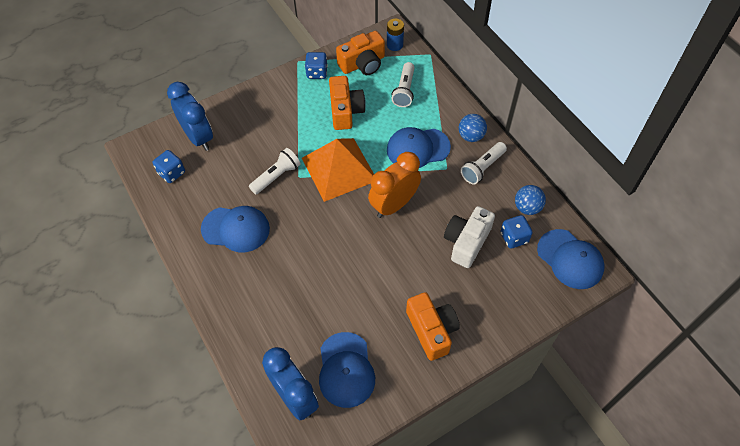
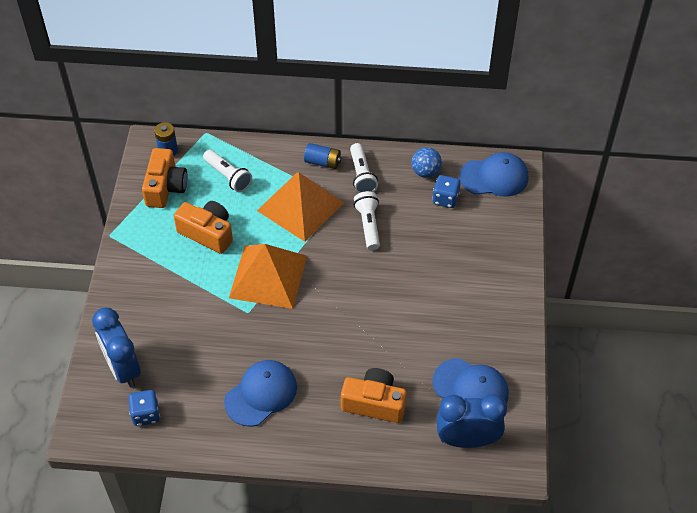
camera: 55 degrees left, 5 degrees down
(198, 137) = (123, 368): blue clock -> blue clock turned 120 degrees counterclockwise
(276, 176) = (231, 329): white flashlight -> white flashlight (368, 225)
(317, 73) = (140, 228): blue dice -> none
(394, 205) = (342, 259): orange clock -> none
(418, 148) = (300, 206): blue cap -> orange pyramid
(431, 330) = (482, 307): orange camera -> orange camera (374, 403)
(466, 242) = (422, 232): white camera -> none
(471, 136) = (322, 162): blue ball -> blue battery

